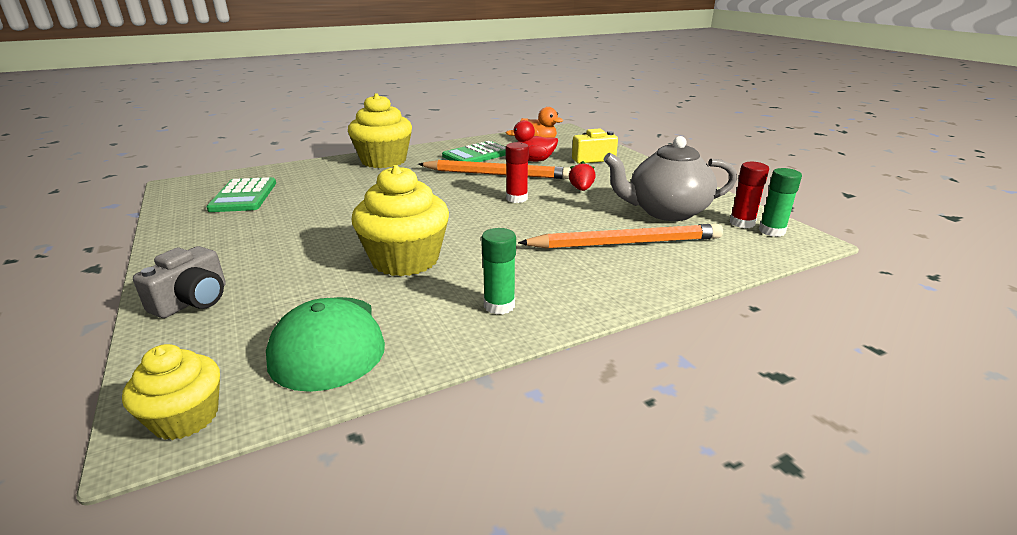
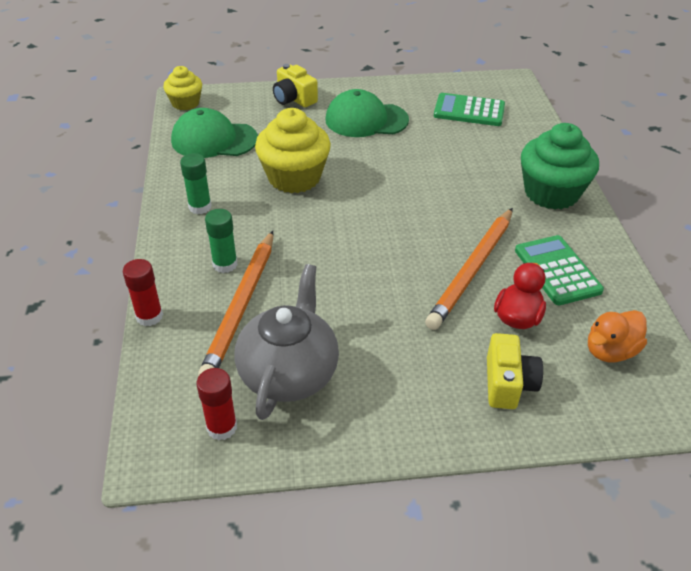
camera: 110 degrees right, 15 degrees up
(193, 301) = (294, 99): grey camera -> yellow camera
(262, 241) = (366, 120): none -> green cap
(384, 161) = (551, 193): yellow cupcake -> green cupcake
(516, 198) = (387, 265): red glue stick -> red glue stick (149, 316)
(581, 189) = (391, 326): red strawberry -> none
(771, 231) = (187, 442): green glue stick -> green glue stick (225, 264)

